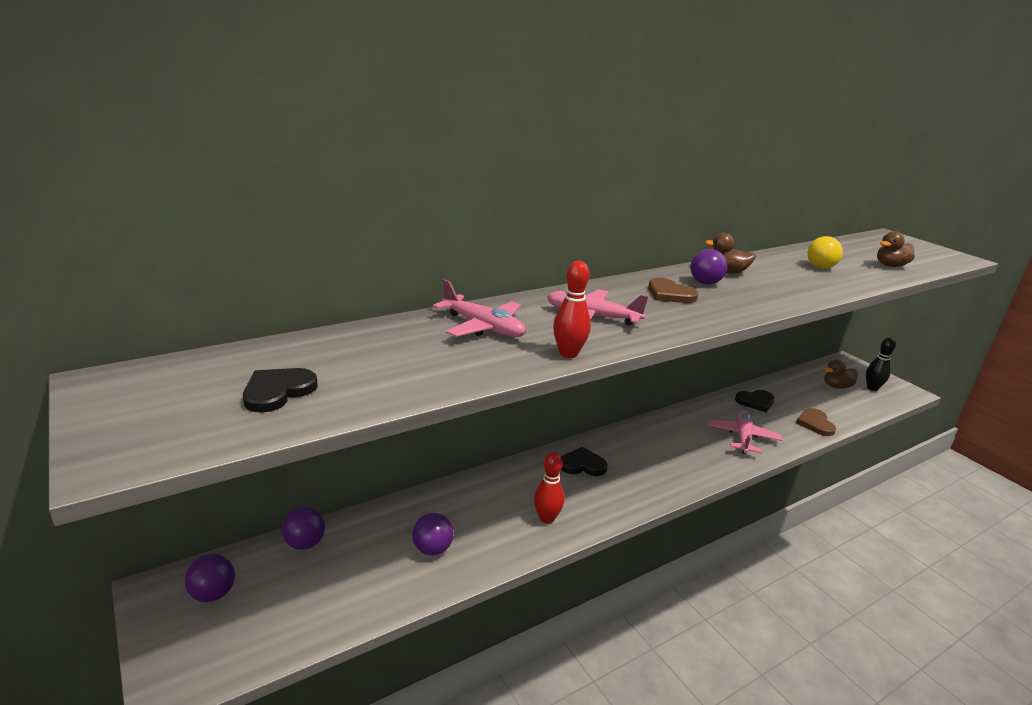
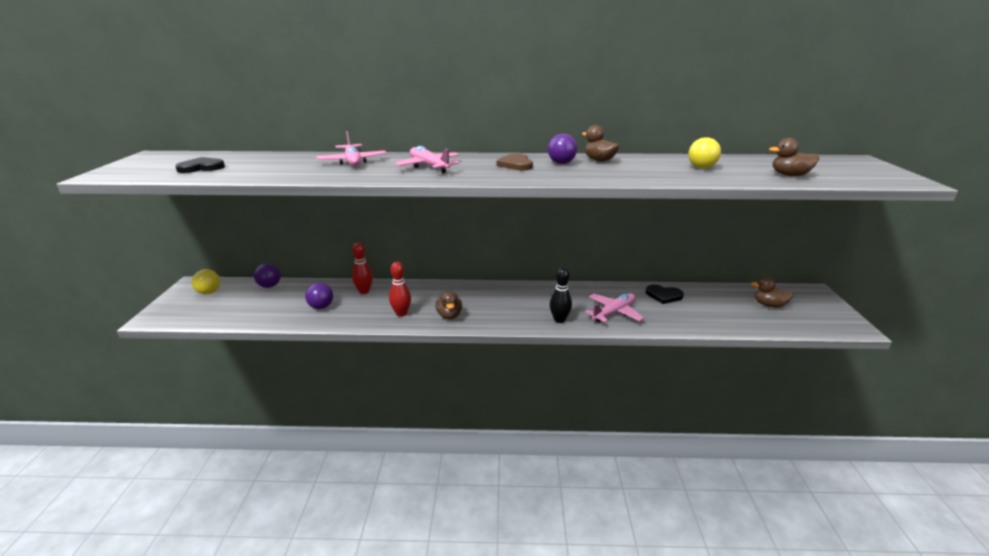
camera: 35 degrees right, 0 degrees up
(213, 594) = (209, 292): purple ball -> yellow ball
(568, 354) = (369, 178): red bowling pin -> red bowling pin (364, 291)
(582, 465) = (465, 295): black heart -> none
(602, 500) = (449, 315): none -> brown duck
(815, 424) = (699, 322): brown heart -> none
(872, 388) = (810, 315): black bowling pin -> black bowling pin (559, 320)

